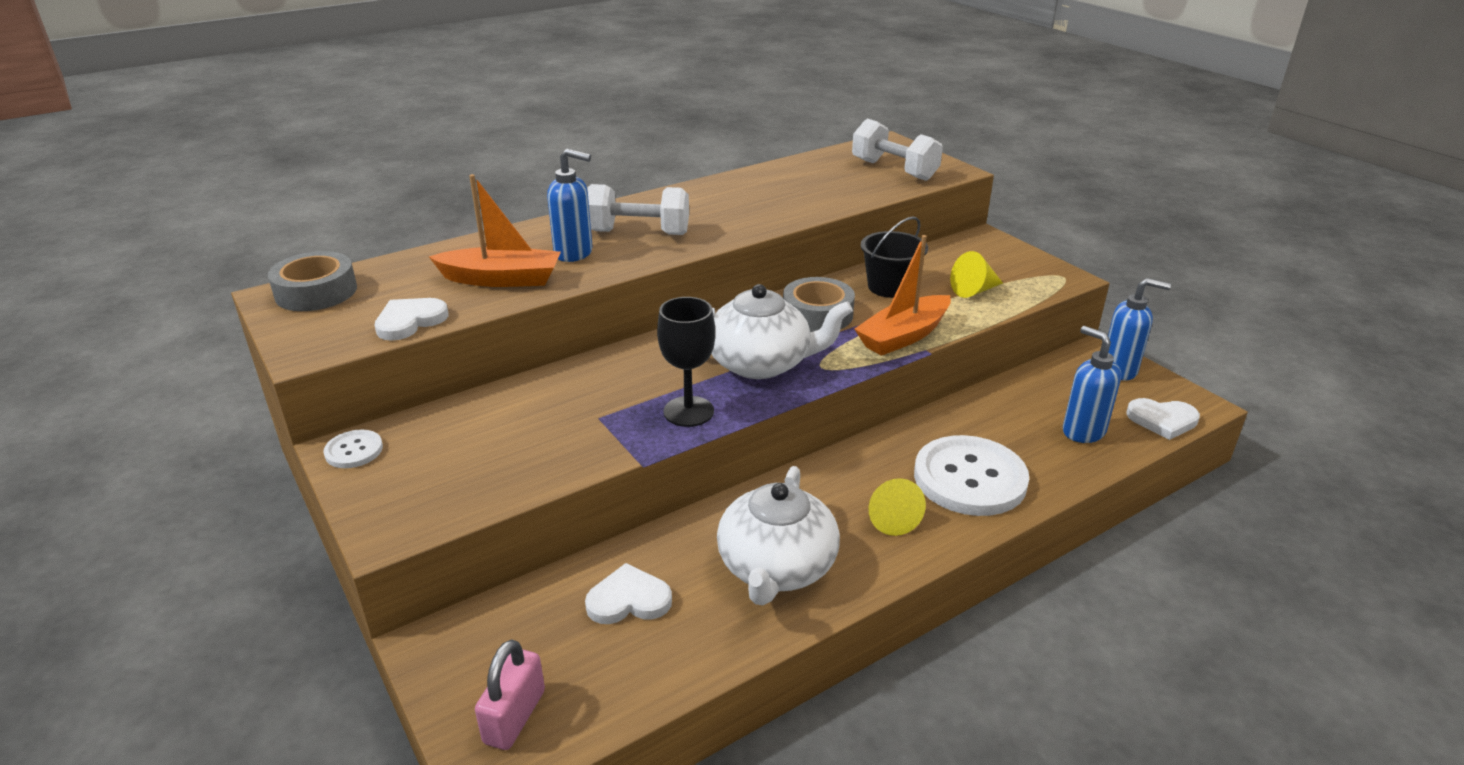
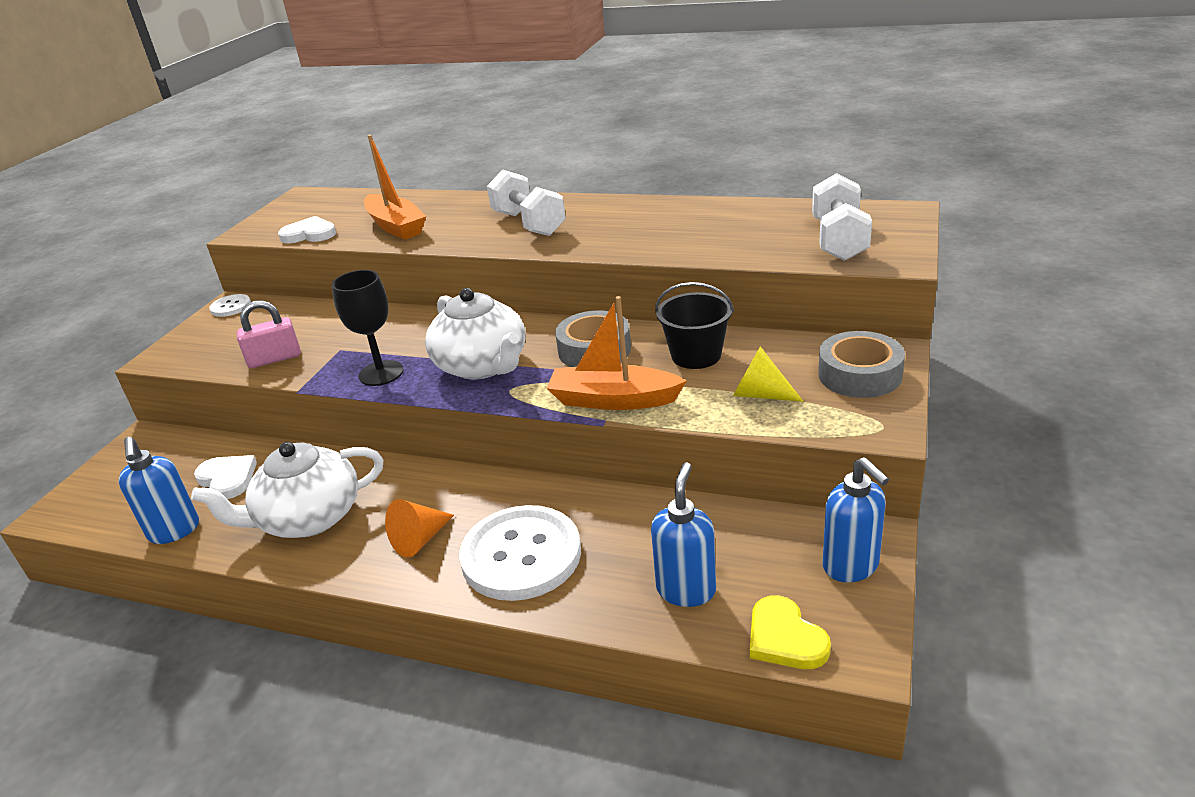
camera: 55 degrees right, 0 degrees up
(316, 292) = (316, 199): grey tape -> grey tape (859, 375)
(514, 716) = (96, 498): pink padlock -> pink padlock (274, 359)
(574, 253) = (464, 224): blue soap dispenser -> blue soap dispenser (174, 531)
(890, 517) = (420, 539): yellow cone -> orange cone
(1162, 420) = (785, 638): white heart -> yellow heart

